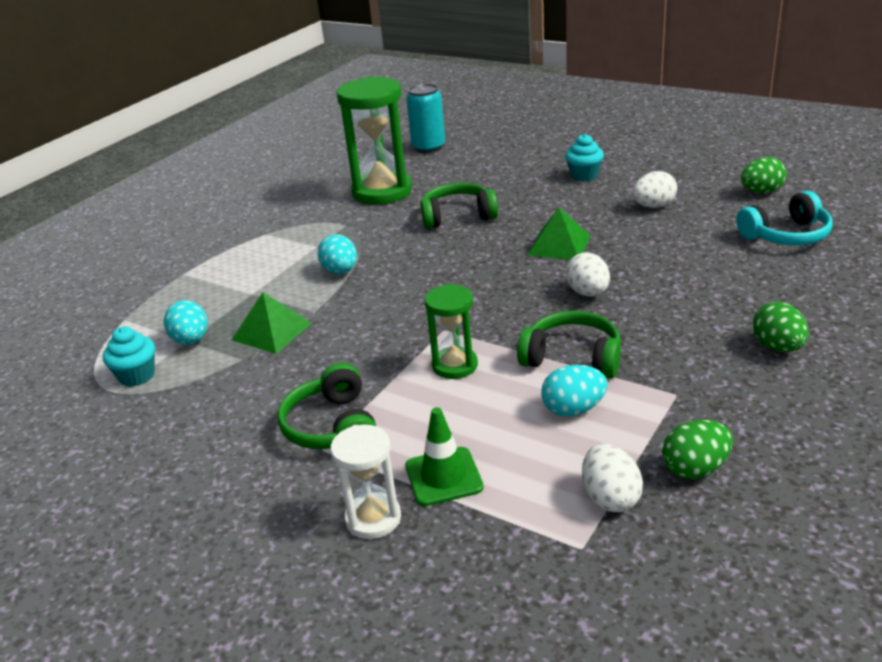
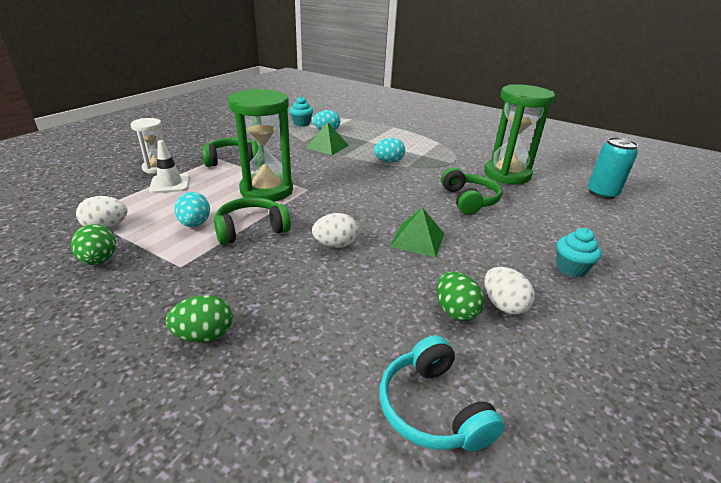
camera: 85 degrees right, 0 degrees up
(443, 477) = (170, 184): green traffic cone -> white traffic cone
(455, 365) = (266, 190): green hourglass -> green hourglass, size x1.83
(572, 358) = (251, 229): green headphones -> green headphones turned 135 degrees counterclockwise
(761, 192) = (568, 416): green egg -> green egg (455, 311)

